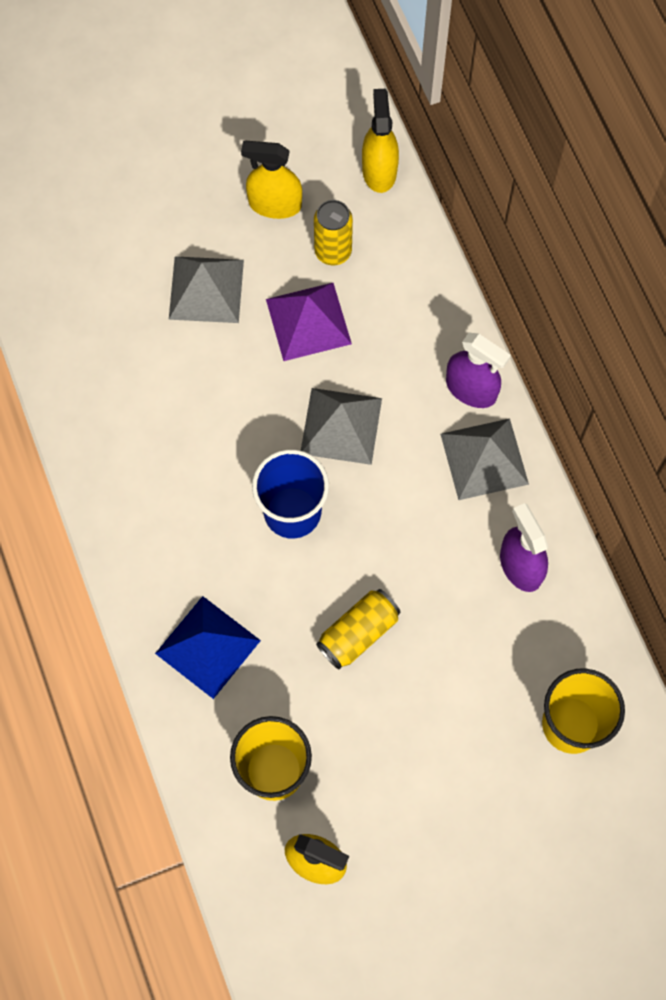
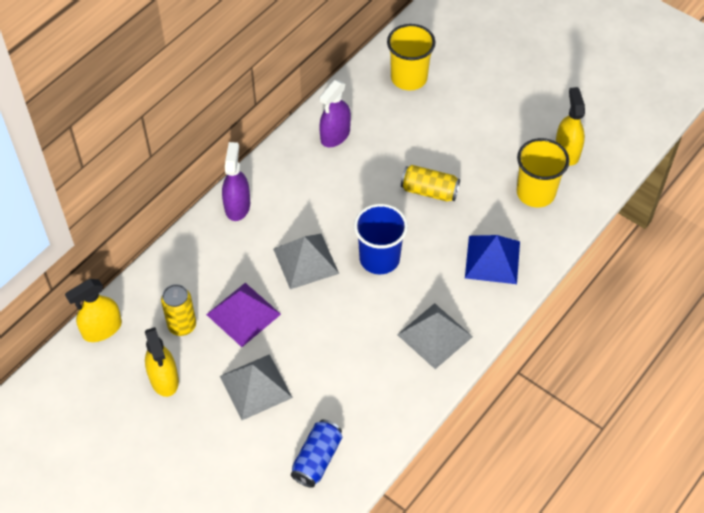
camera: 120 degrees left, 15 degrees down
(80, 306) = (317, 459): none -> blue can
(484, 459) = (280, 180): grey pyramid -> grey pyramid (434, 335)

